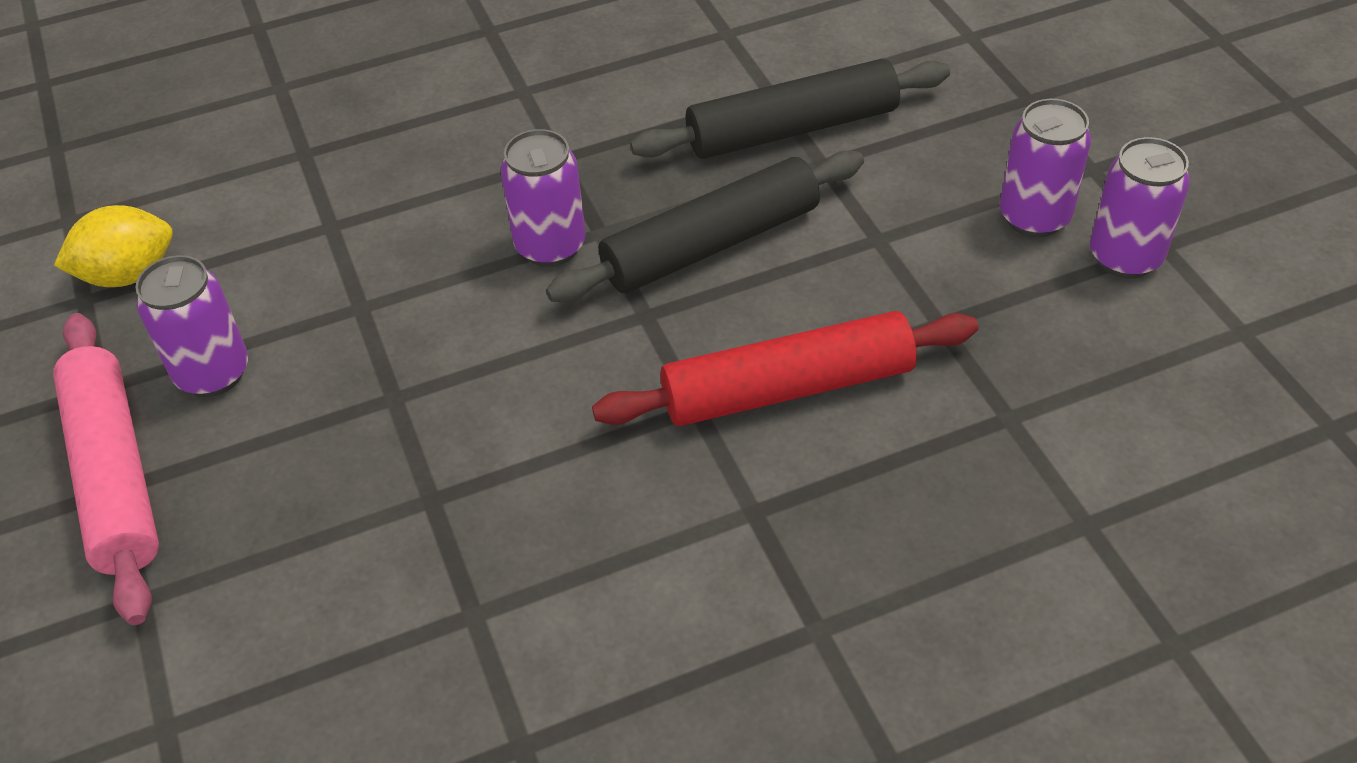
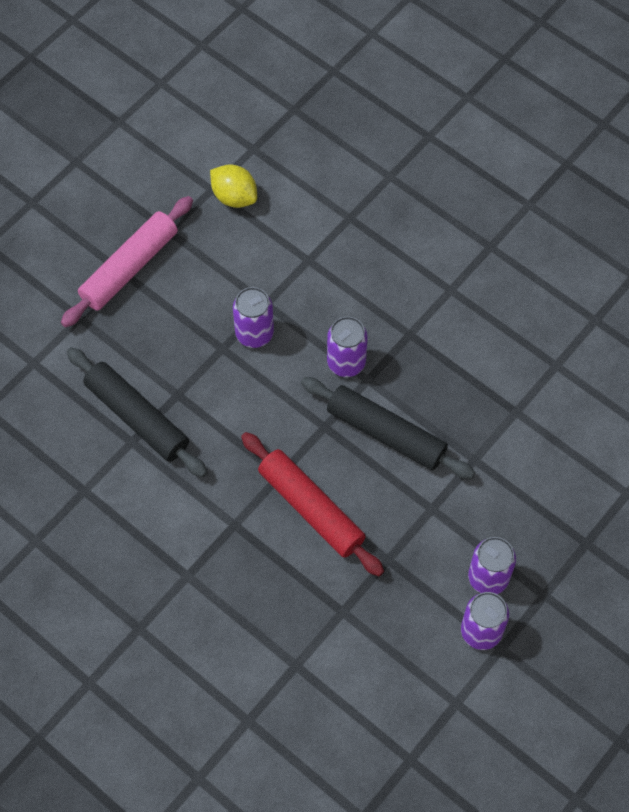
camera: 60 degrees right, 15 degrees up
(213, 373) = (198, 269): purple can -> purple can (254, 334)
(792, 129) = (493, 433): black rolling pin -> black rolling pin (137, 417)

